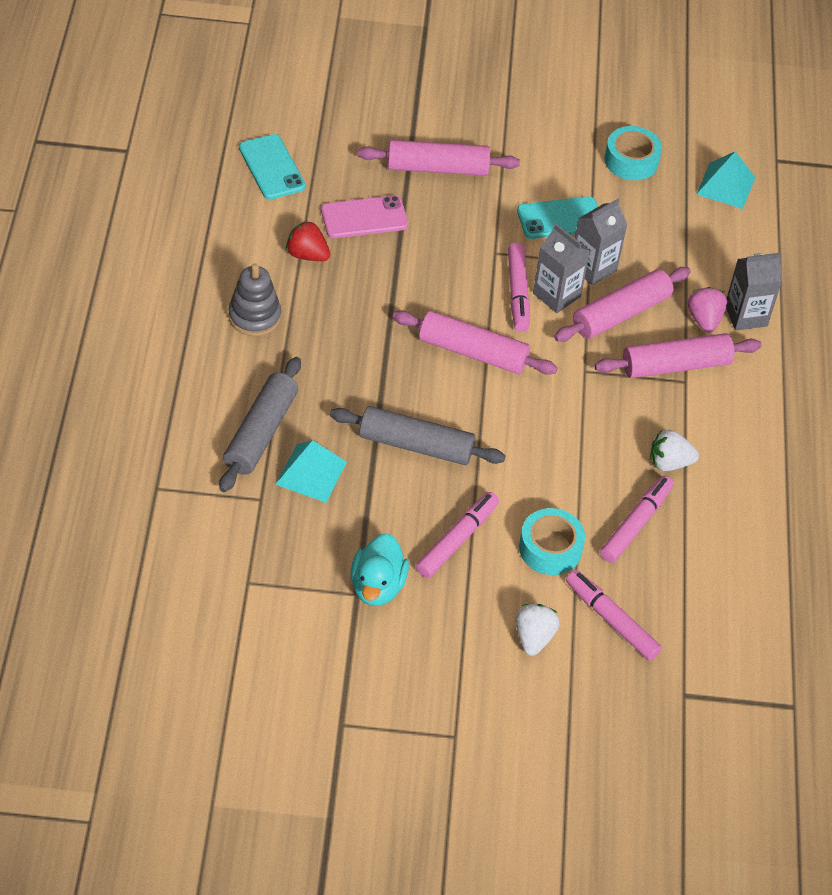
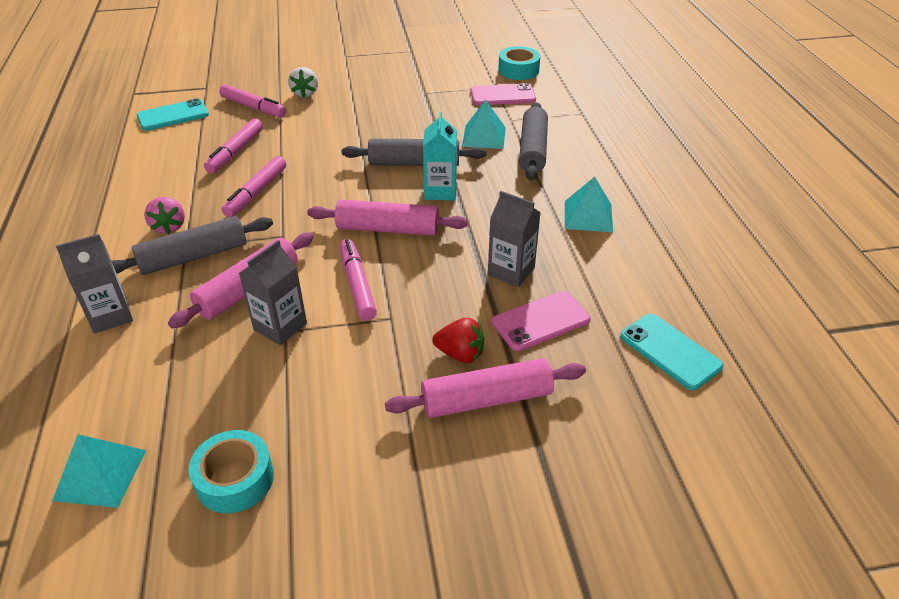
camera: 170 degrees right, 10 degrees down
(246, 556) = (502, 95): none -> pink phone
(254, 316) = (588, 216): grey stacking toy -> turquoise pyramid
(307, 255) = (575, 273): red strawberry -> red strawberry (460, 354)
(377, 586) = (413, 97): turquoise duck -> none
(400, 392) = (440, 191): none -> turquoise carton
(457, 540) = (367, 124): pink marker -> pink marker (256, 192)
(550, 548) = (299, 130): turquoise tape -> turquoise tape (518, 70)
(556, 295) = (317, 291): grey carton -> grey carton (511, 271)
(560, 218) = (324, 373): turquoise phone -> turquoise phone (173, 115)
(669, 462) = (206, 189): white strawberry -> none
(675, 365) = (194, 257): pink rolling pin -> grey rolling pin
(704, 320) = (158, 302): pink strawberry -> pink strawberry (169, 227)

